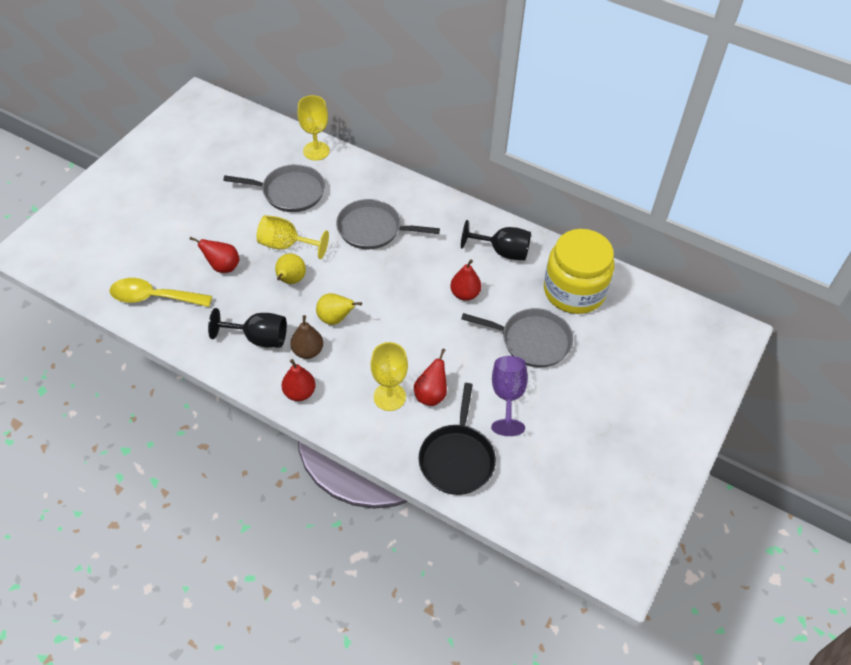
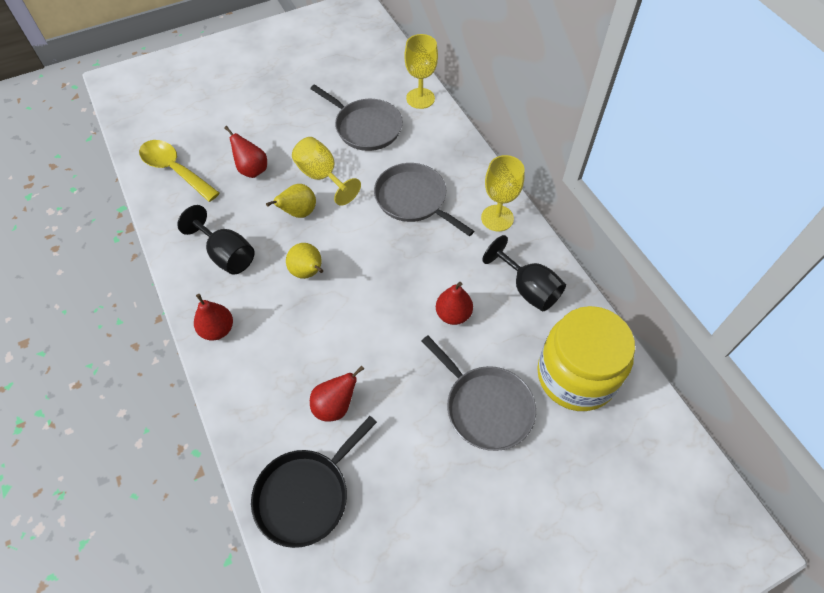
camera: 35 degrees right, 5 degrees up
(308, 351) = (258, 291): brown pear -> none
(389, 397) = (294, 383): yellow goblet -> yellow goblet (497, 218)
(507, 396) = (411, 456): purple goblet -> none

